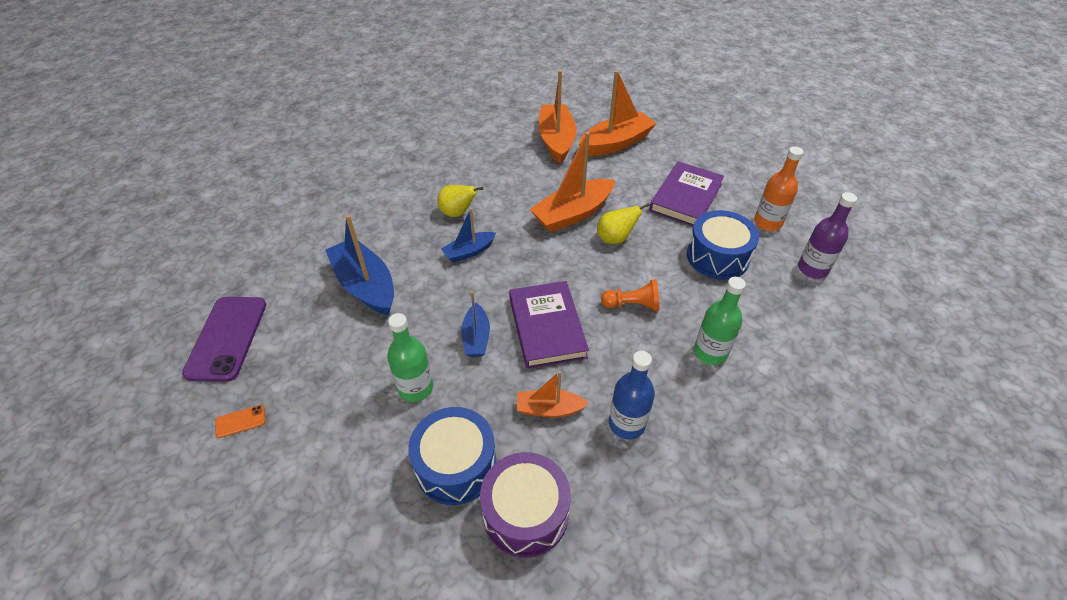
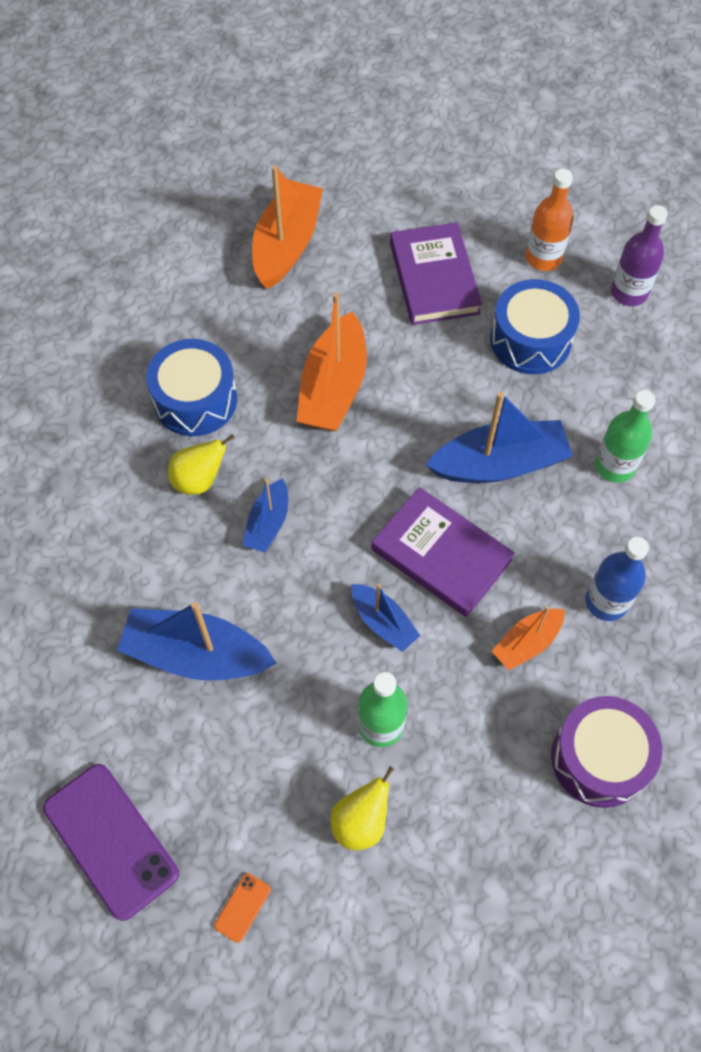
camera: 40 degrees left, 15 degrees up
(456, 465) = (498, 768): blue drum -> blue drum (195, 400)
(556, 140) = (210, 286): orange boat -> none
(615, 238) = (409, 389): yellow pear -> yellow pear (361, 821)
(632, 305) = (499, 464): orange pawn -> blue boat

